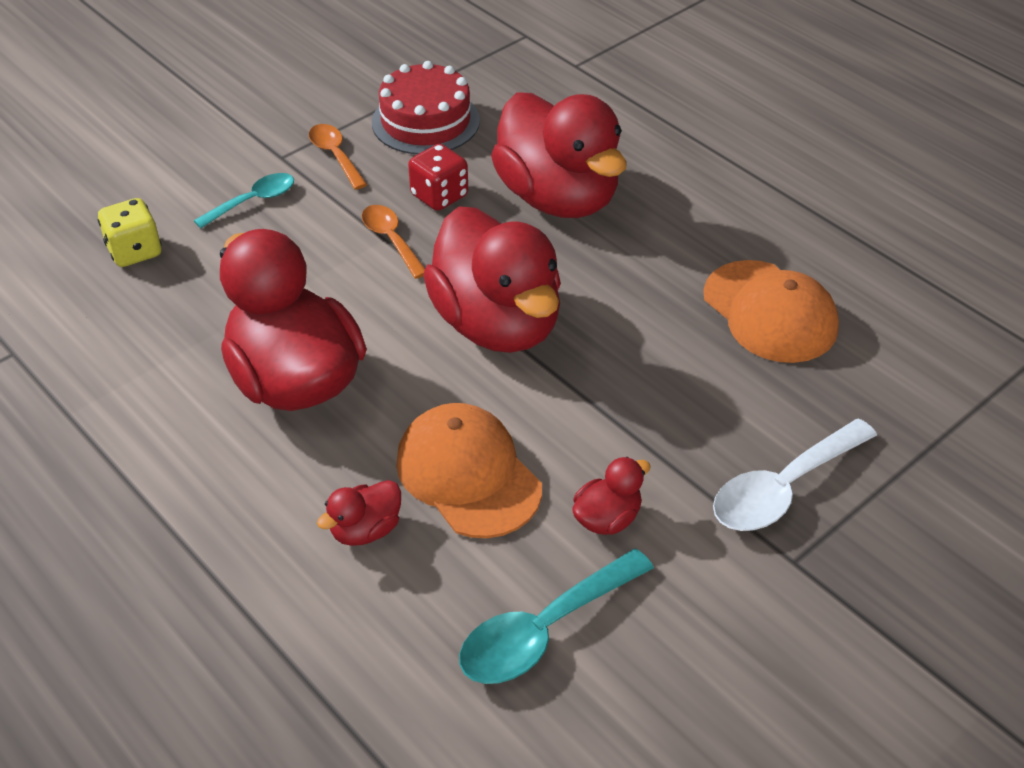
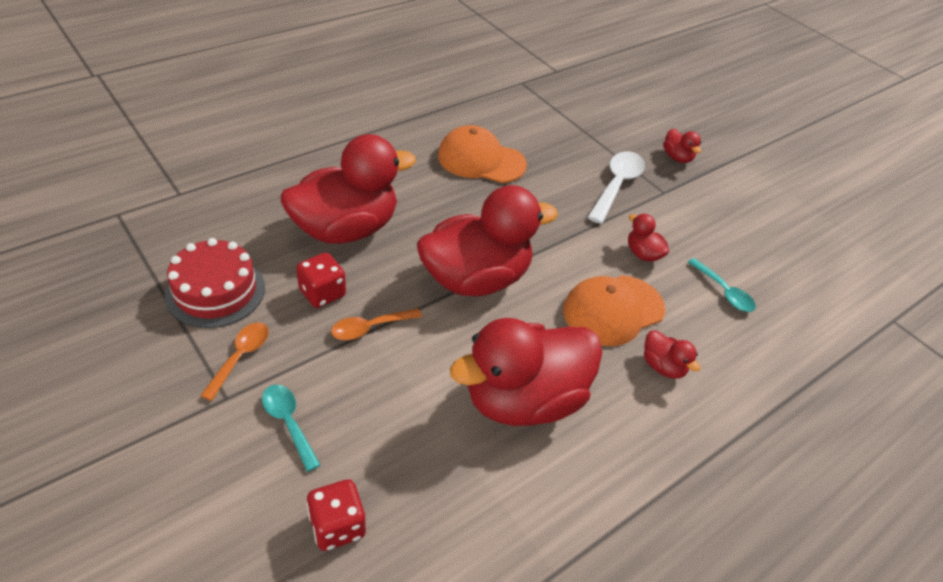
camera: 90 degrees left, 0 degrees up
(134, 251) = (337, 526): yellow dice -> red dice
(335, 155) = (240, 357): orange spoon -> orange spoon turned 135 degrees clockwise
(543, 631) = (724, 292): turquoise spoon -> turquoise spoon, size x0.63
(770, 312) = (481, 160): orange cap -> orange cap turned 135 degrees counterclockwise
(783, 489) = (616, 185): white spoon -> white spoon turned 120 degrees counterclockwise
(922, 592) = (677, 157): none -> red duck

